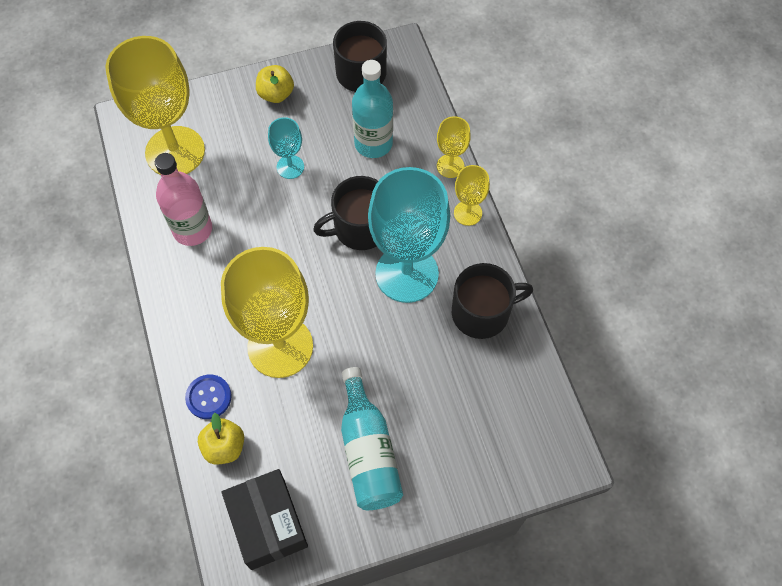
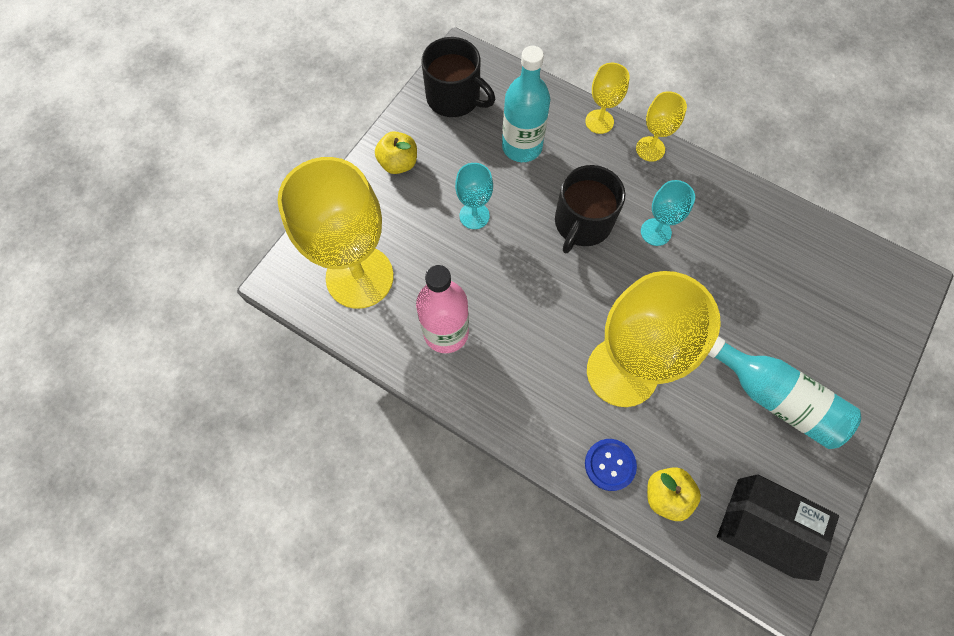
camera: 40 degrees left, 5 degrees up
(407, 274) = (655, 232): turquoise goblet -> turquoise goblet, size x0.46
(482, 312) = (740, 218): black mug -> none

